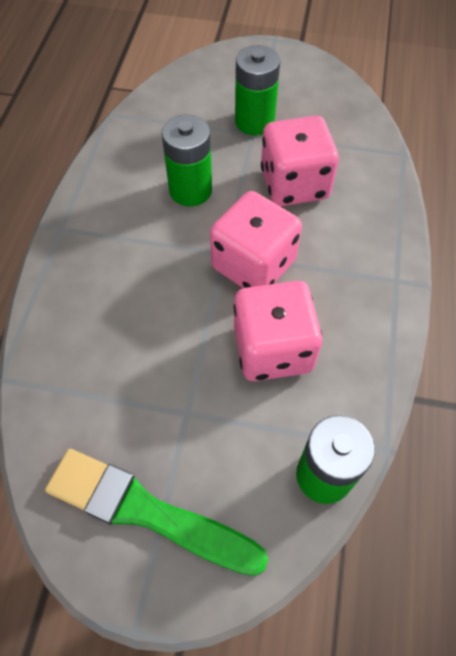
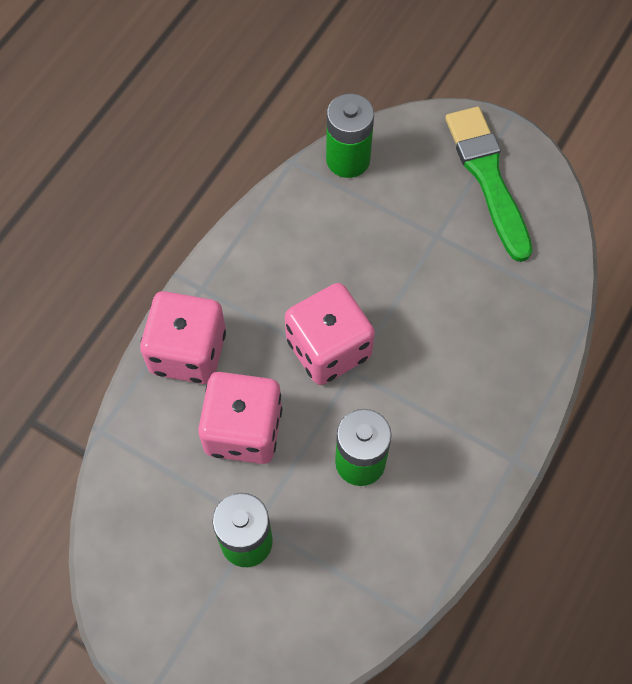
camera: 160 degrees left, 5 degrees up
(147, 511) = (487, 177): green brush -> green brush turned 150 degrees counterclockwise
(273, 349) = (345, 262): pink dice -> pink dice (188, 352)

